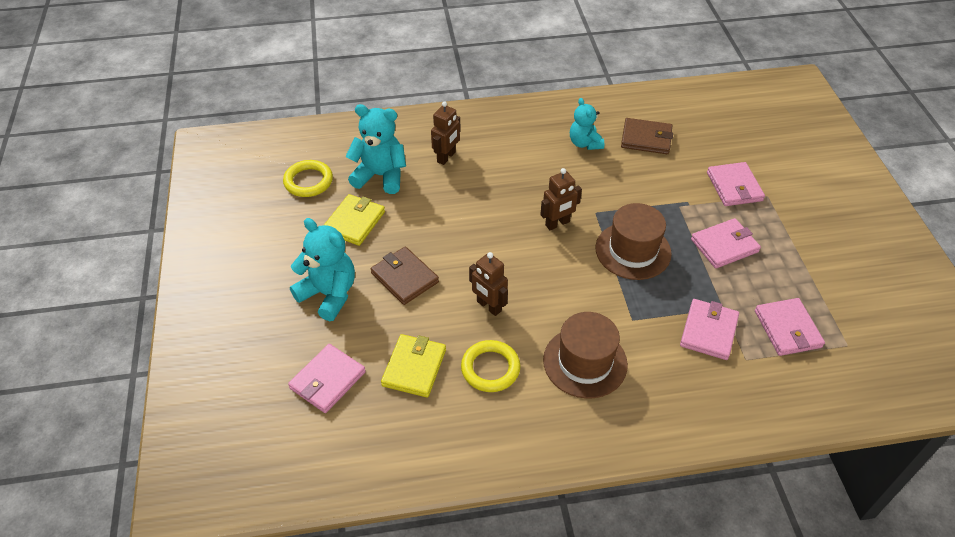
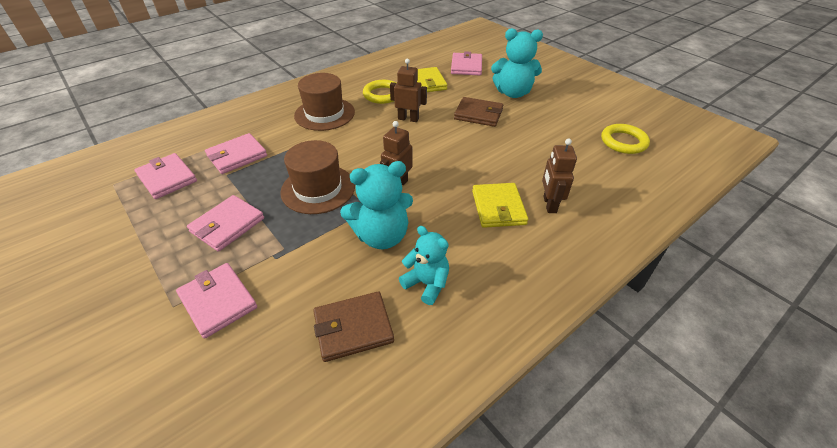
camera: 150 degrees right, 5 degrees down
(354, 222) = (552, 130): yellow wallet -> yellow wallet (498, 207)
(380, 176) = (580, 166): turquoise teddy bear -> turquoise teddy bear (381, 236)
(708, 331) = (237, 156): pink wallet -> pink wallet turned 60 degrees clockwise

